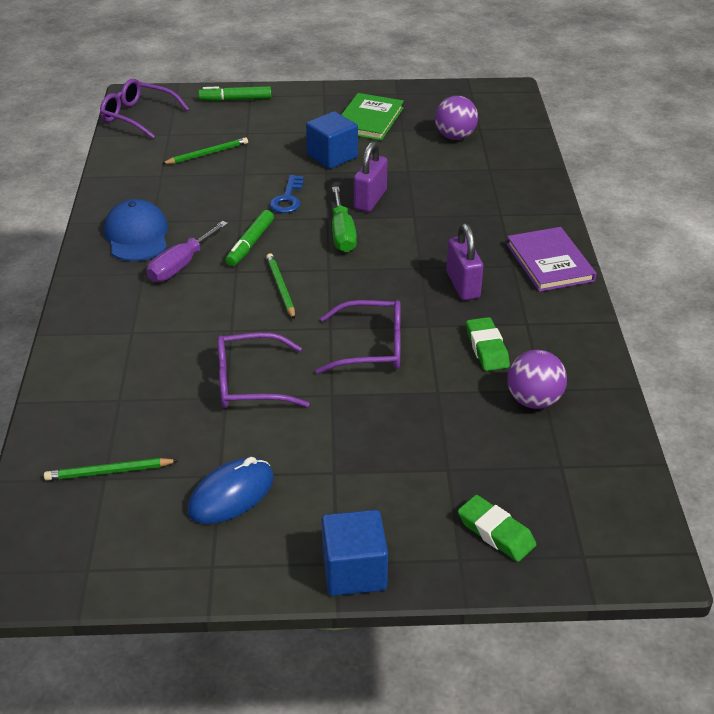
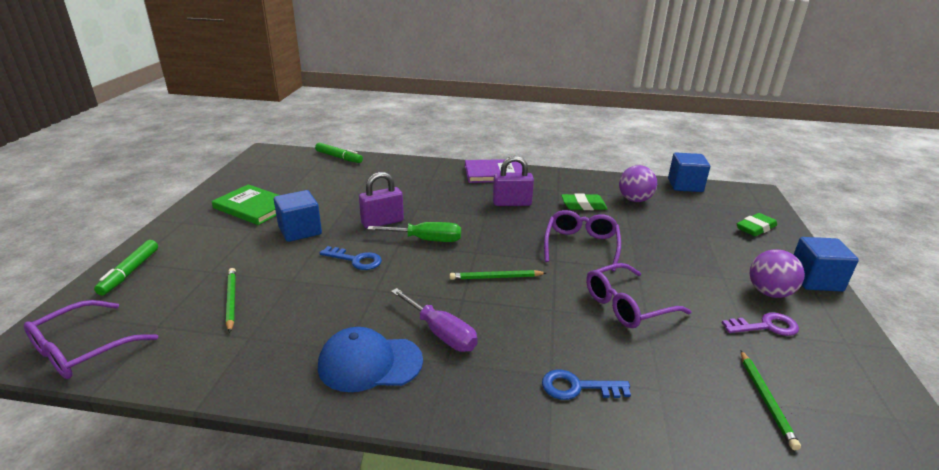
camera: 80 degrees left, 10 degrees down
(117, 348) = (577, 387): none -> blue key
(231, 495) = (766, 326): blue mouse -> purple key
(250, 243) = (420, 287): green marker -> green marker (338, 157)
(250, 383) = (627, 305): purple glasses -> purple glasses turned 60 degrees clockwise
(370, 199) = (382, 222): purple padlock -> purple padlock turned 60 degrees counterclockwise
(455, 136) = (314, 178): purple ball -> purple ball (769, 293)
(625, 464) = (685, 185): none -> blue cube

